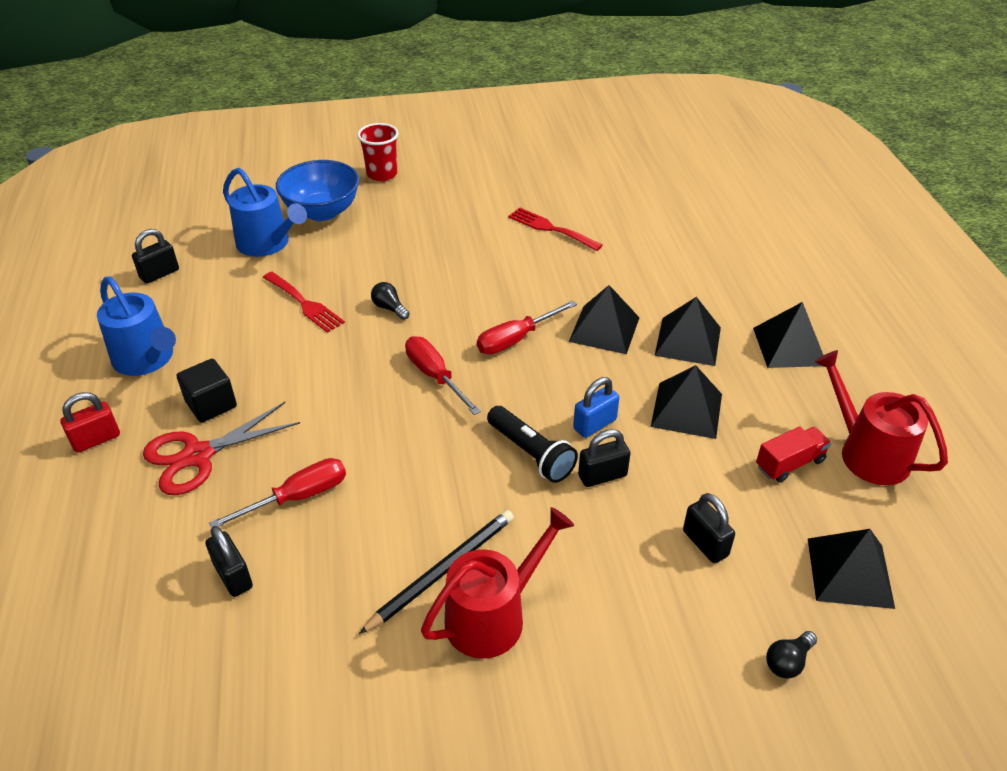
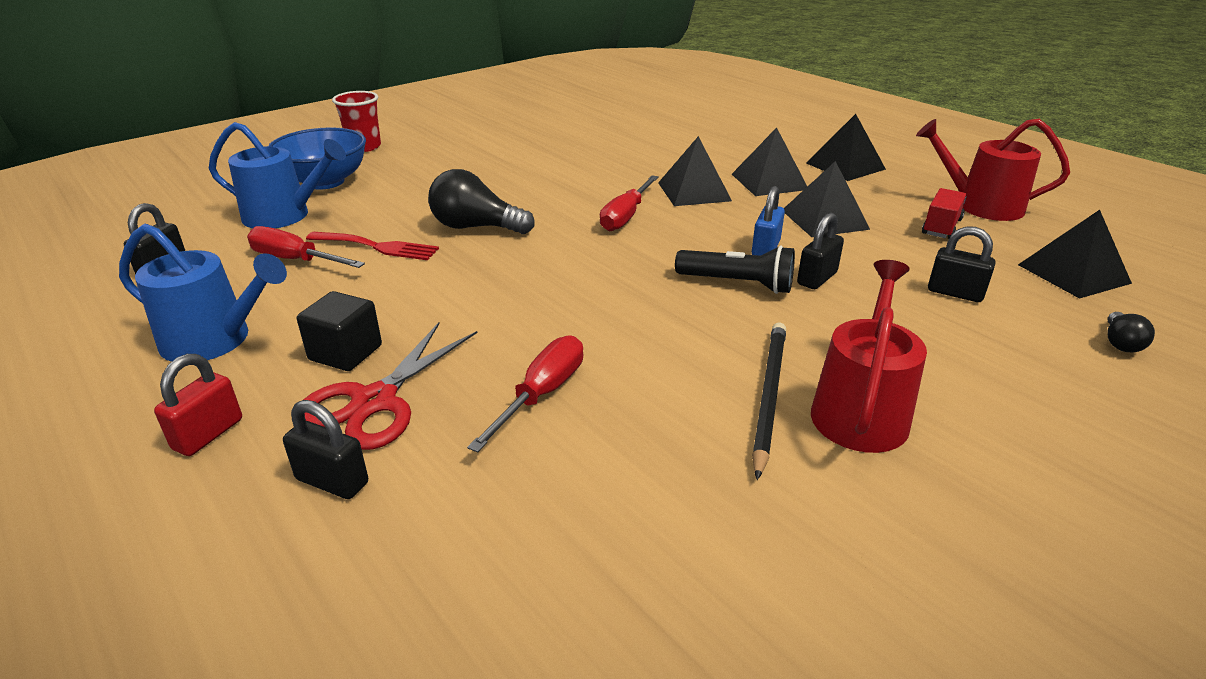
camera: 30 degrees left, 10 degrees down
(233, 576) = (542, 494): black padlock -> black padlock (332, 481)
(389, 308) = (476, 227): black light bulb -> black light bulb, size x1.96
(435, 376) = (580, 260): red screwdriver -> red screwdriver (295, 260)
(551, 229) = (570, 146): red fork -> none

